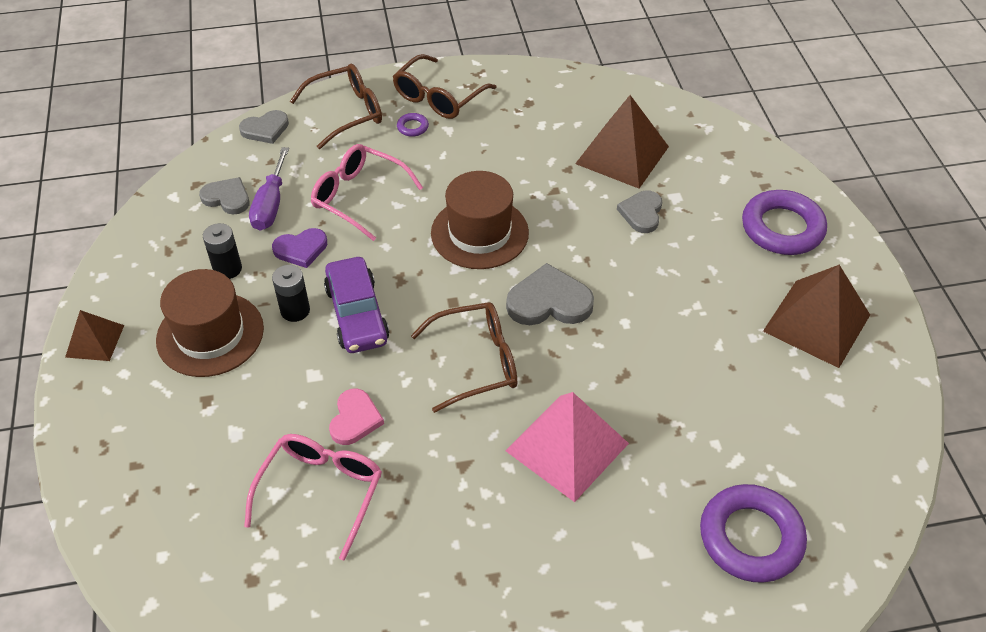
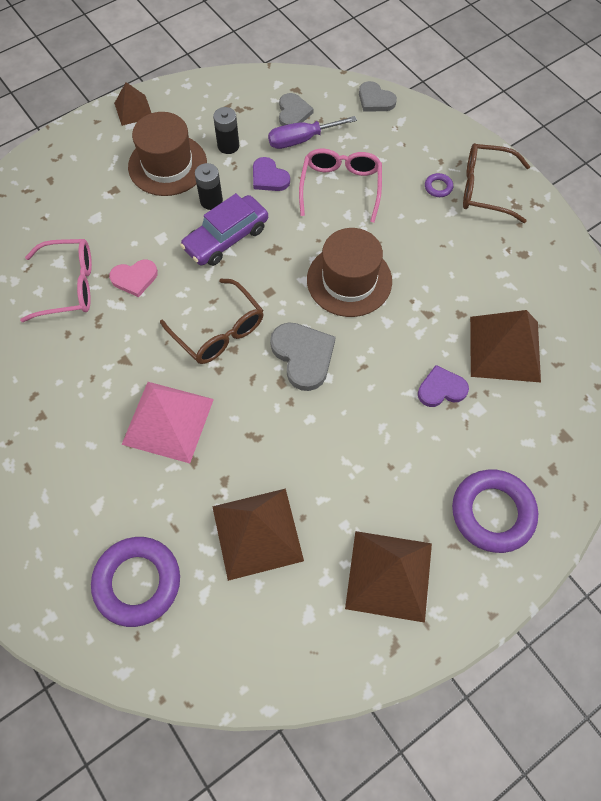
camera: 65 degrees right, 15 degrees up
(347, 112) = (426, 139): brown glasses -> none
(641, 213) = (441, 389): grey heart -> purple heart
(735, 410) = (257, 533): none -> brown pyramid

